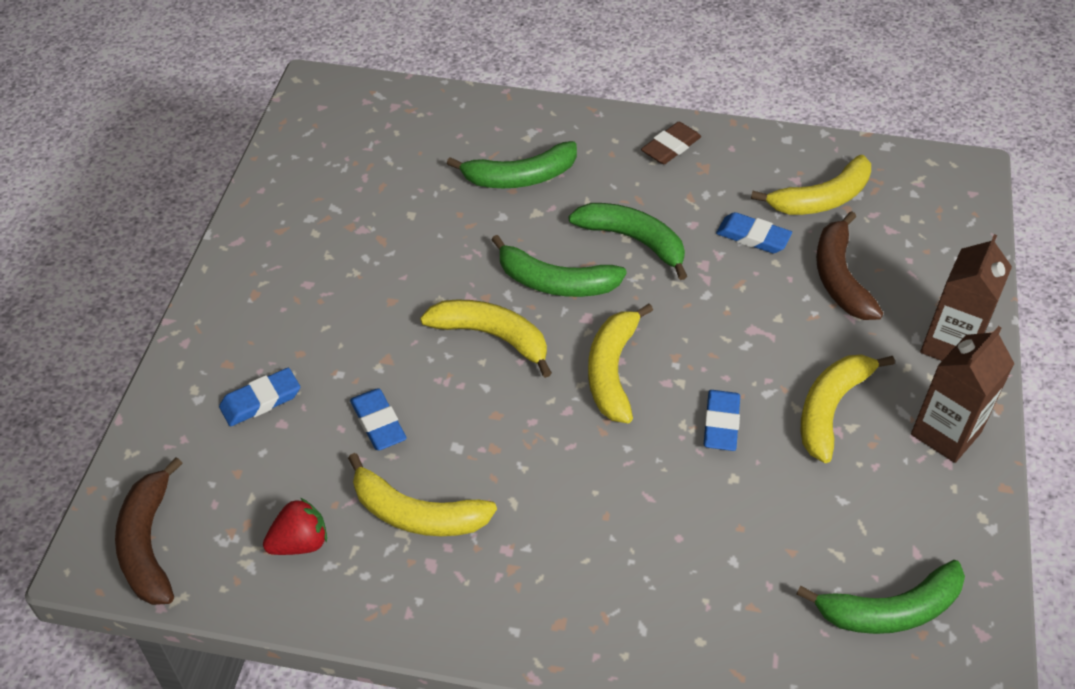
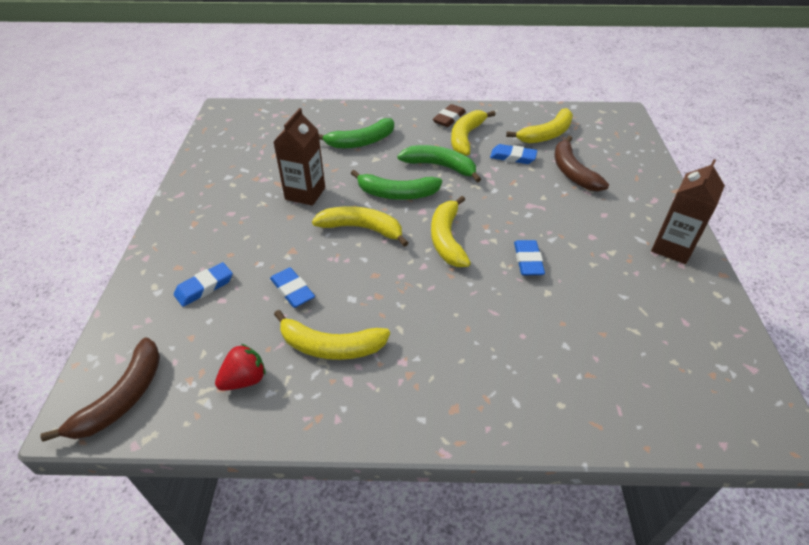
camera: 10 degrees left, 5 degrees down
(148, 544) = (122, 398): brown banana -> brown banana turned 135 degrees counterclockwise
(830, 408) = (595, 243): yellow banana -> yellow banana (466, 137)
(890, 610) = (684, 362): green banana -> none
(950, 345) = (653, 199): brown carton -> brown carton (305, 193)

